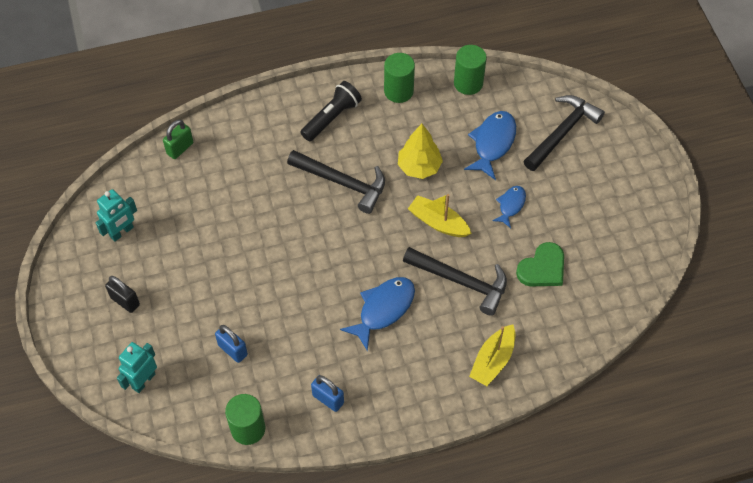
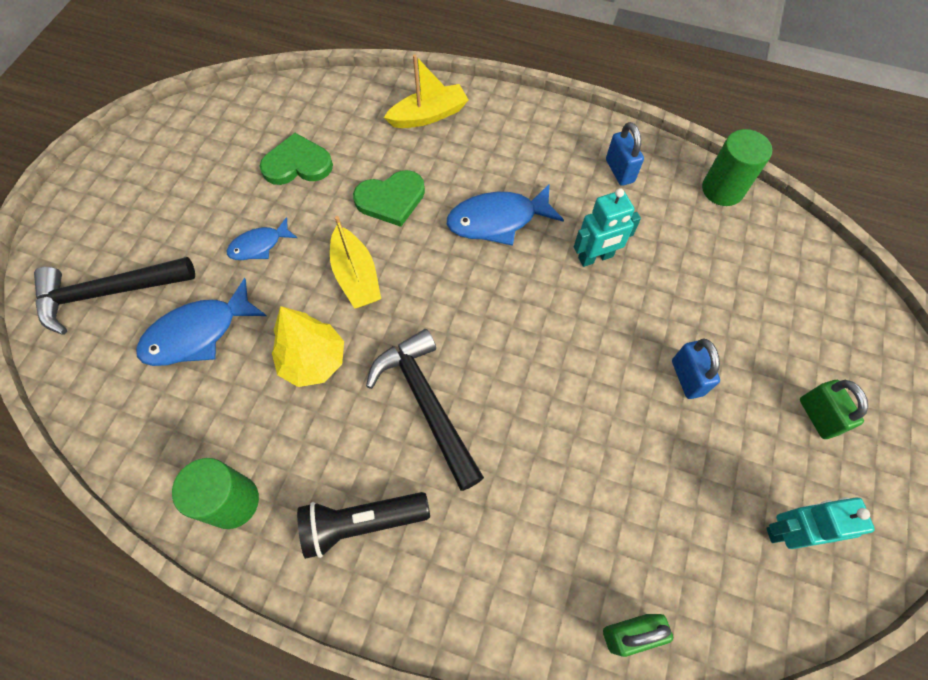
camera: 145 degrees left, 5 degrees up
(125, 301) = (818, 416): black padlock -> green padlock
(143, 381) = (826, 301): turquoise robot -> turquoise robot (595, 257)
(233, 350) = (699, 275): blue padlock -> blue padlock (687, 378)
(461, 281) = (391, 199): black hammer -> green heart
(468, 83) = (133, 445): green cylinder -> none

